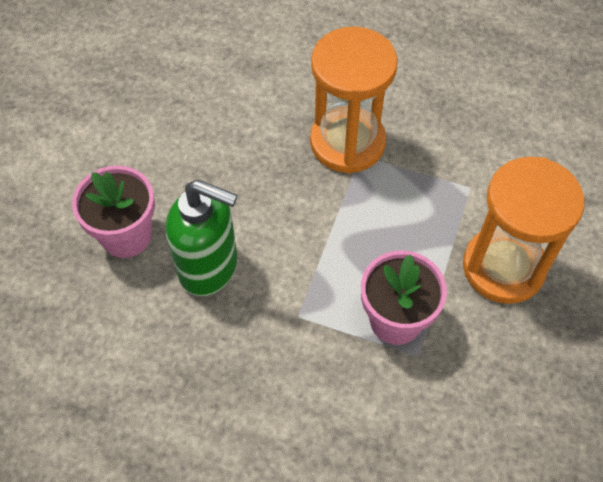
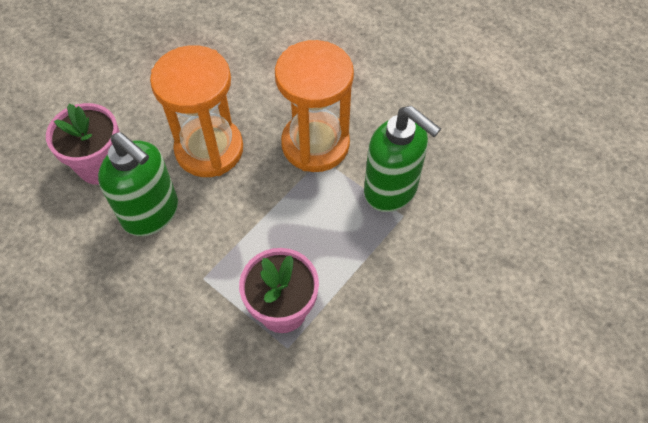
camera: 20 degrees right, 0 degrees up
(446, 165) = (391, 190): none -> green soap dispenser
(503, 267) = (399, 296): orange hourglass -> orange hourglass (209, 149)

